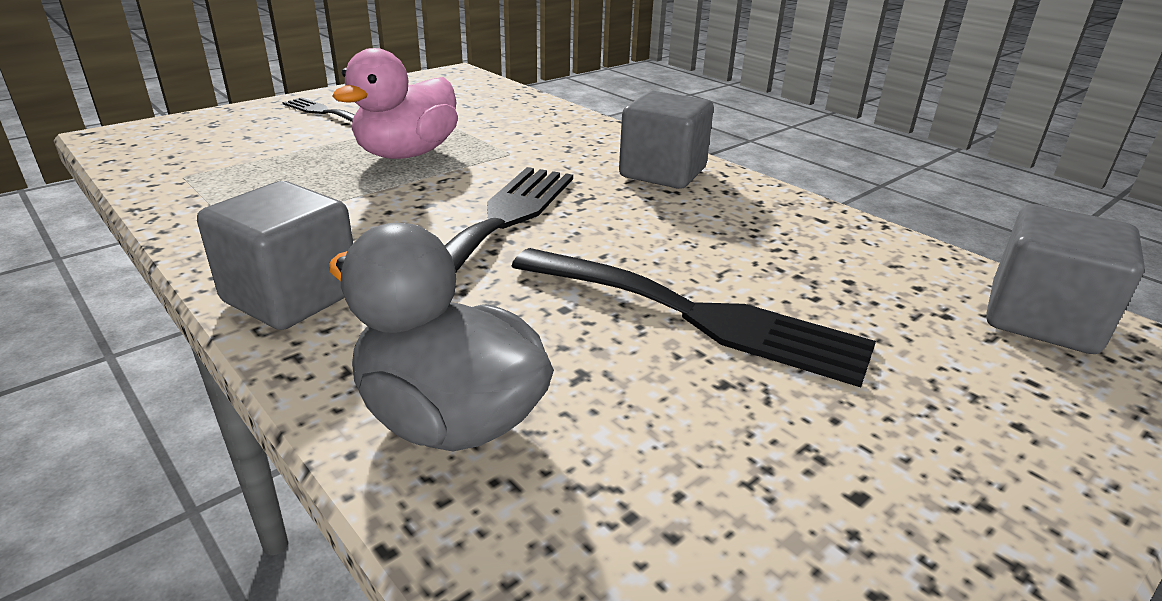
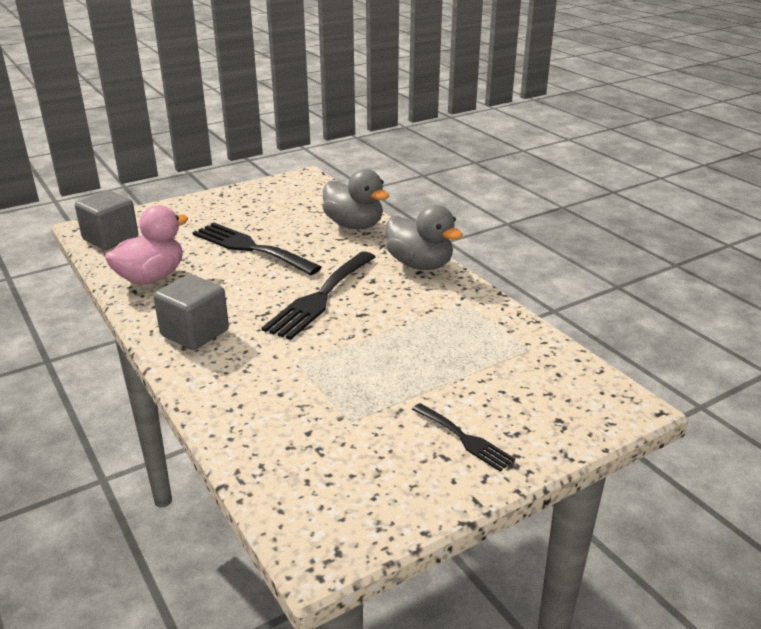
camera: 170 degrees left, 0 degrees up
(291, 297) = (420, 264): grey cube -> grey duck
(407, 154) = (376, 364): pink duck -> pink duck (151, 277)

